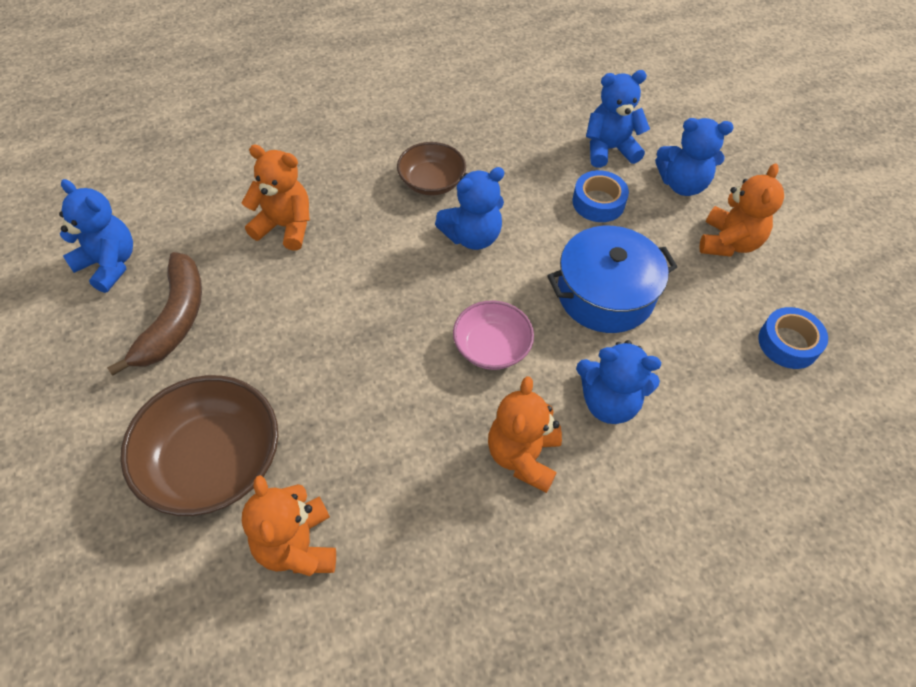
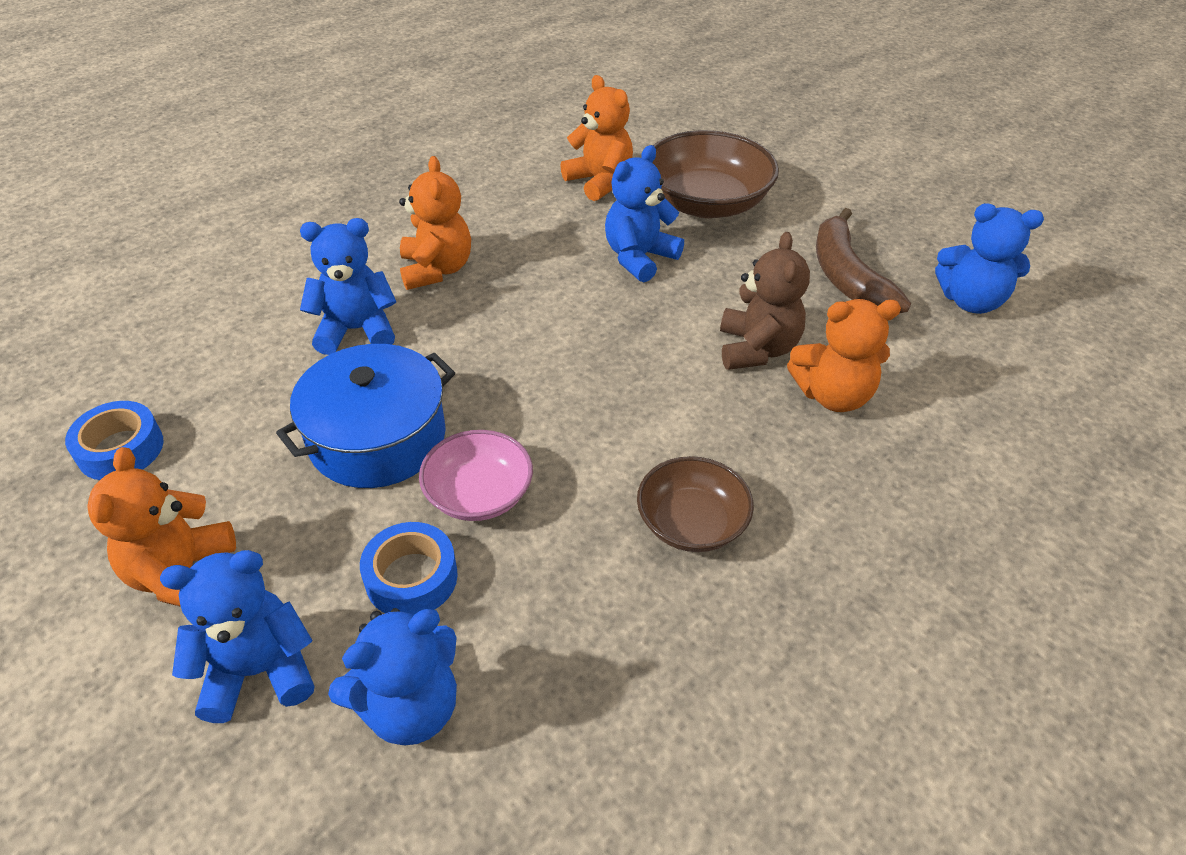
camera: 160 degrees right, 10 degrees down
(305, 277) = (757, 349): none -> brown teddy bear
(472, 236) = (586, 458): blue teddy bear -> blue teddy bear (639, 258)
(491, 347) = (503, 343): pink bowl -> pink bowl (479, 494)

